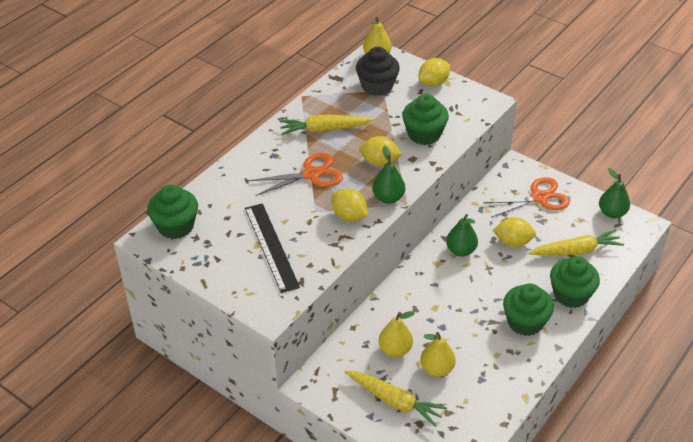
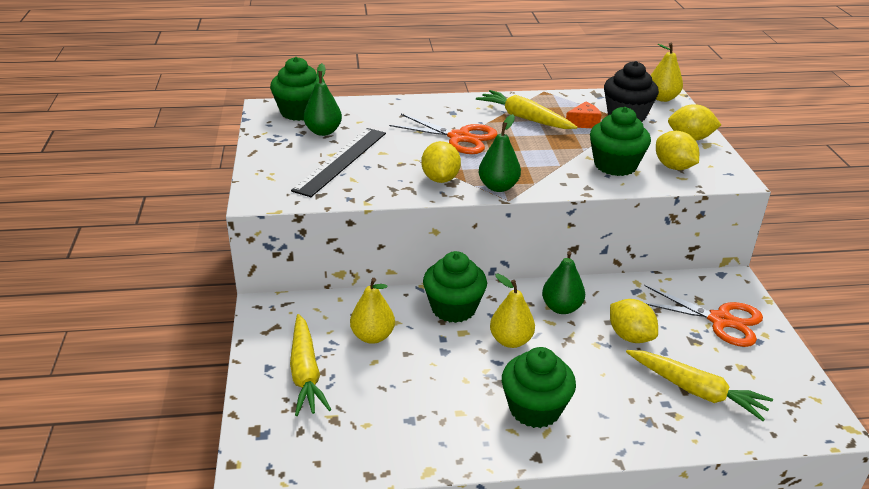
camera: 45 degrees right, 10 degrees down
(363, 110) = (583, 123): none -> orange cheese
(379, 162) = (535, 161): yellow lemon -> yellow lemon (673, 167)
(437, 369) = (383, 378): yellow pear -> yellow pear (511, 341)
(571, 295) = (627, 423): green cupcake -> green cupcake (453, 308)
(612, 213) = (799, 388): green pear -> green pear (323, 131)

